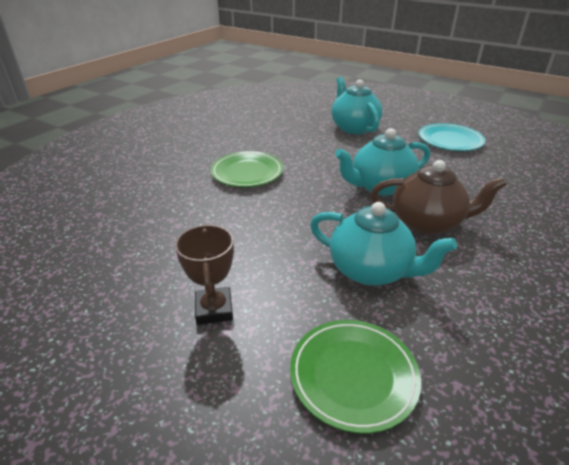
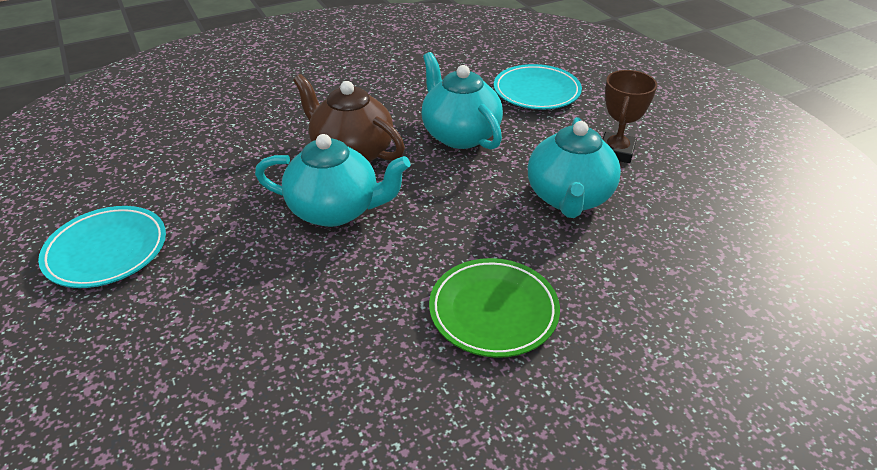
camera: 150 degrees left, 5 degrees up
(353, 376) = (536, 91): green plate -> turquoise plate
(354, 128) = (186, 363): turquoise teapot -> turquoise teapot (569, 198)

